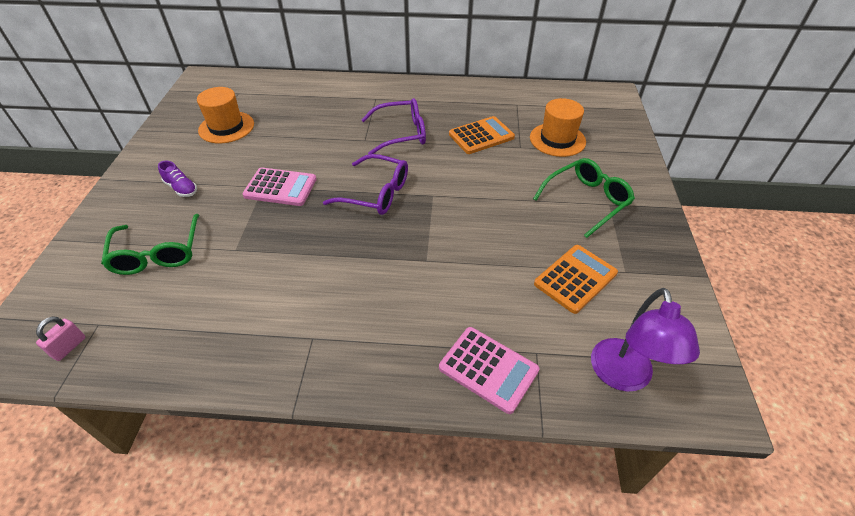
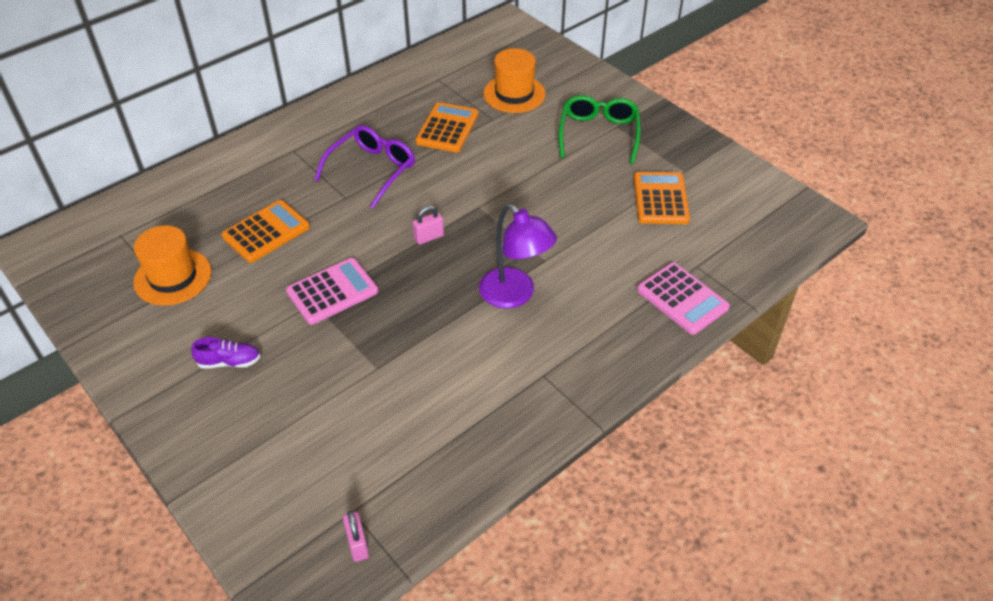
camera: 45 degrees left, 0 degrees up
(157, 253) = (308, 425): green glasses -> none
(299, 133) = (266, 232): none -> orange calculator
(376, 193) = (429, 237): purple glasses -> pink padlock
(488, 369) = (682, 299): pink calculator -> pink calculator turned 60 degrees clockwise
(623, 377) = (759, 241): purple lamp -> purple lamp (515, 295)

